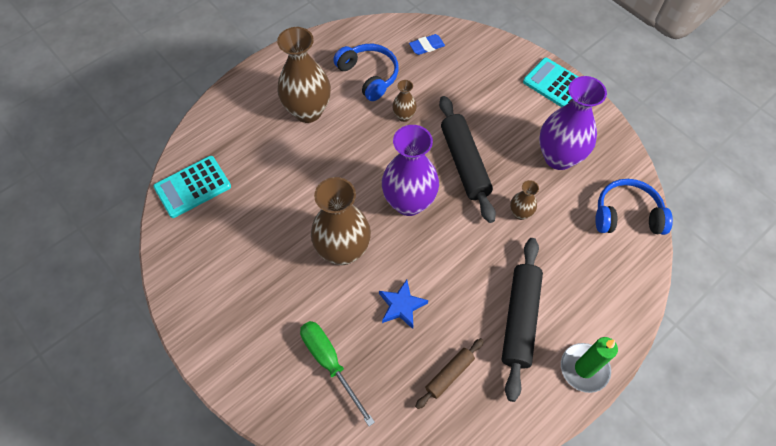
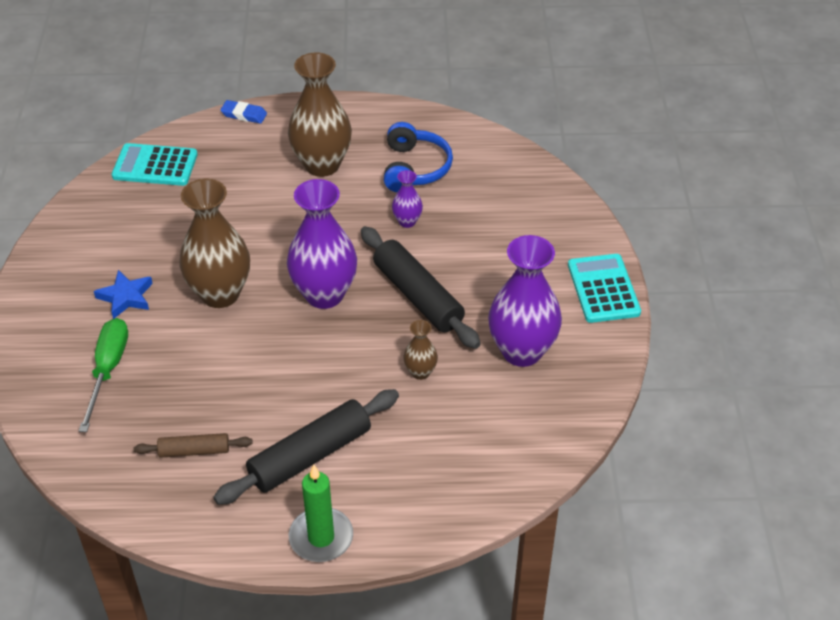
camera: 40 degrees right, 15 degrees down
(401, 306) = (218, 370): blue star -> blue star (126, 297)
(404, 116) = (407, 221): brown vase -> purple vase
(426, 46) = (504, 175): blue eraser -> blue eraser (244, 114)
(464, 163) = (418, 296): black rolling pin -> black rolling pin turned 60 degrees counterclockwise
(627, 215) = (531, 446): blue headphones -> none

